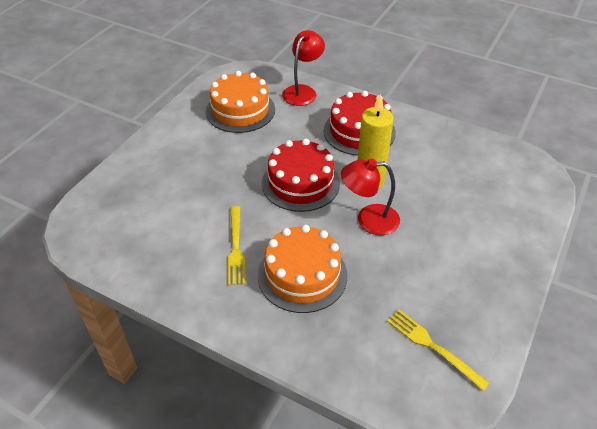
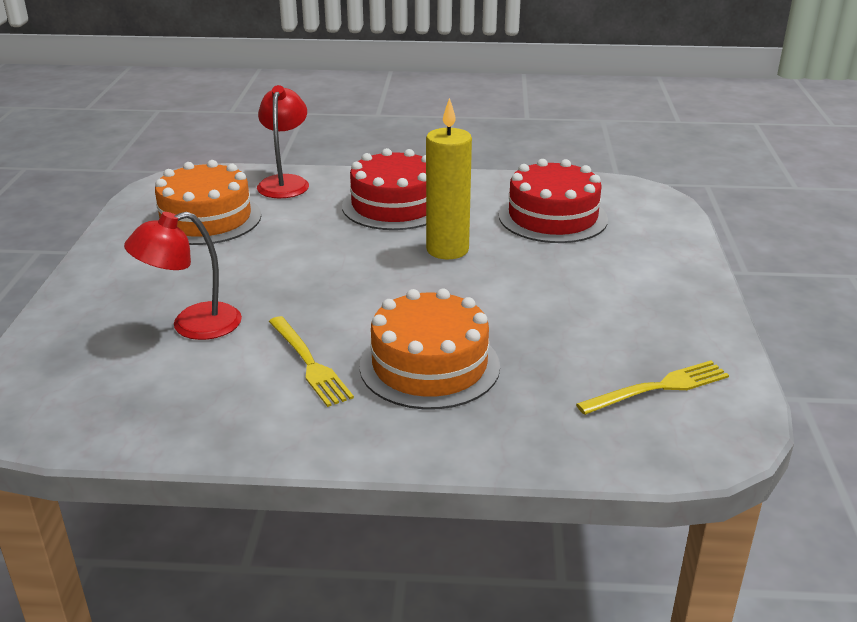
camera: 25 degrees left, 15 degrees down
(300, 183) = (353, 273): red cake -> red cake (552, 217)
(369, 220) = (476, 287): red lamp -> red lamp (192, 325)
(433, 347) = (658, 388): yellow fork -> yellow fork turned 135 degrees clockwise

